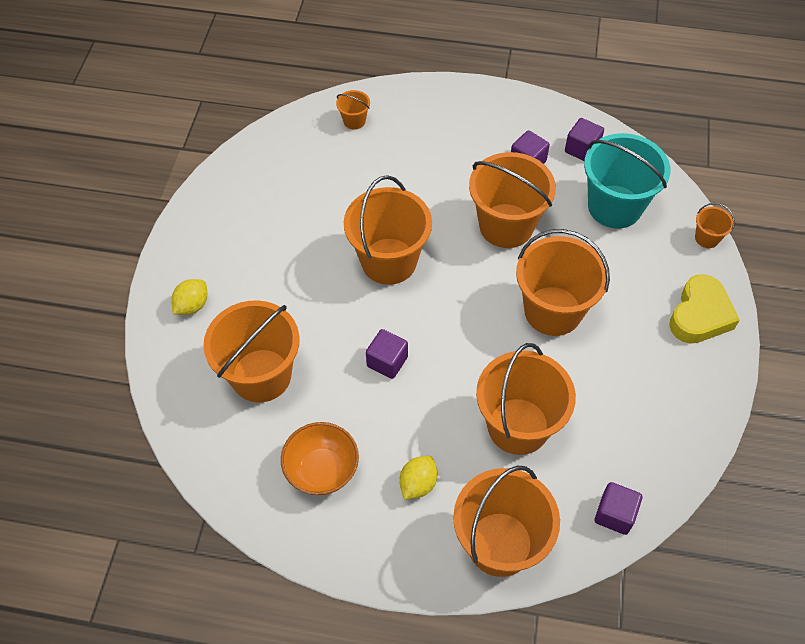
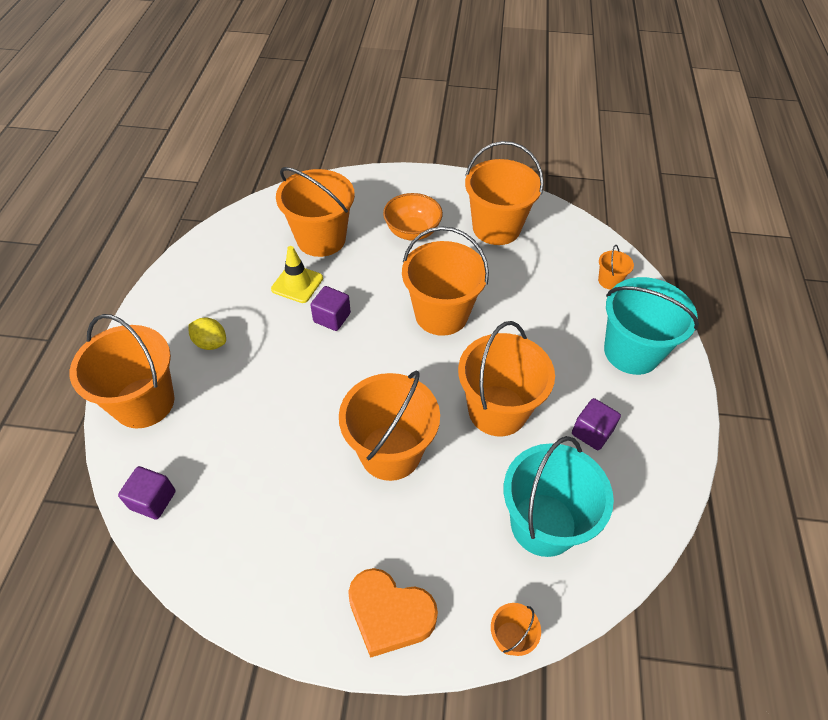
camera: 85 degrees right, 5 degrees down
(192, 305) = (386, 195): yellow lemon -> none
(322, 470) = (232, 281): orange bowl -> orange bowl (412, 232)
(333, 398) = (297, 284): none -> yellow traffic cone
(442, 120) = (631, 352): none -> turquoise bucket
(518, 426) = (258, 418): orange bucket -> orange bucket (496, 228)
(582, 149) = (626, 491): purple cube -> none
(700, 315) = (390, 614): yellow heart -> orange heart

